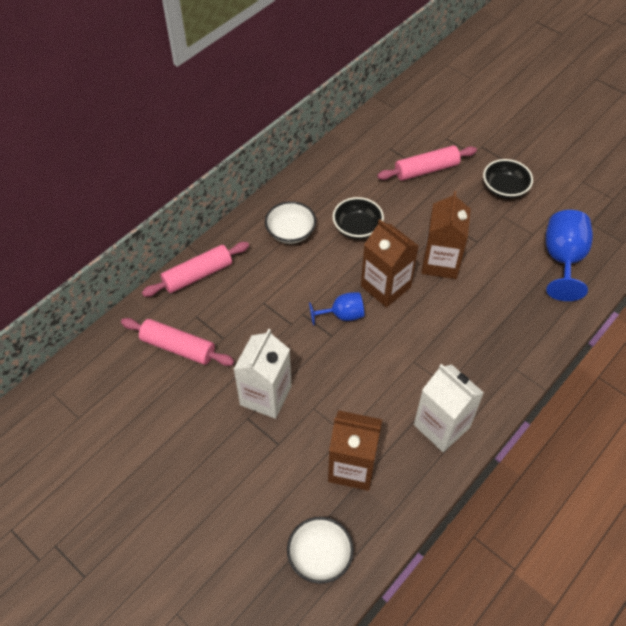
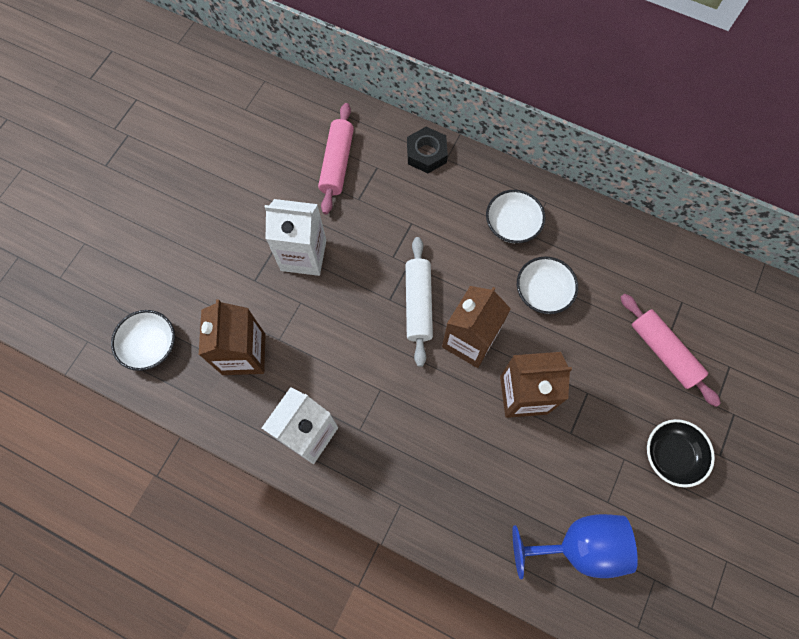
camera: 75 degrees right, 15 degrees up
(198, 275) = (426, 154): pink rolling pin -> black nut
(342, 315) = (418, 304): blue goblet -> white rolling pin
(357, 227) = (543, 292): black bowl -> white bowl

